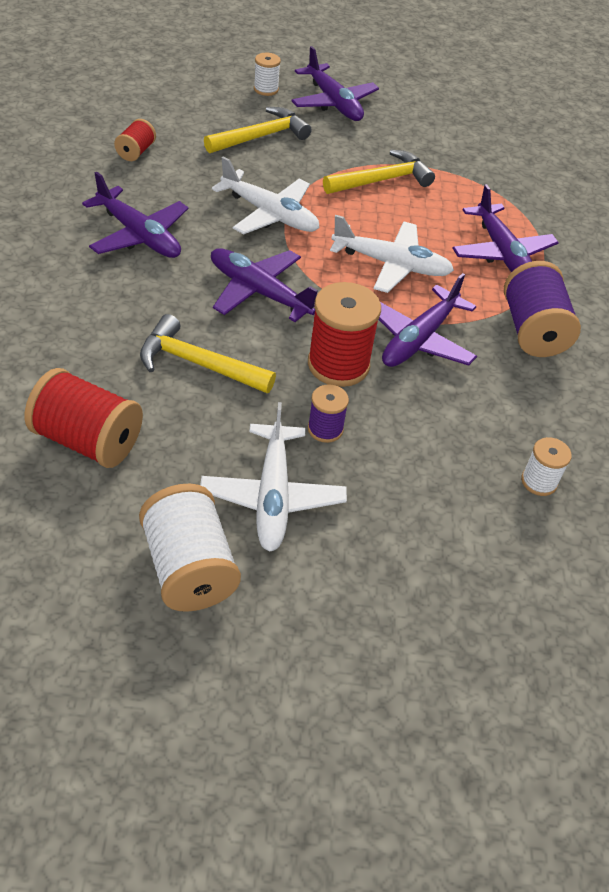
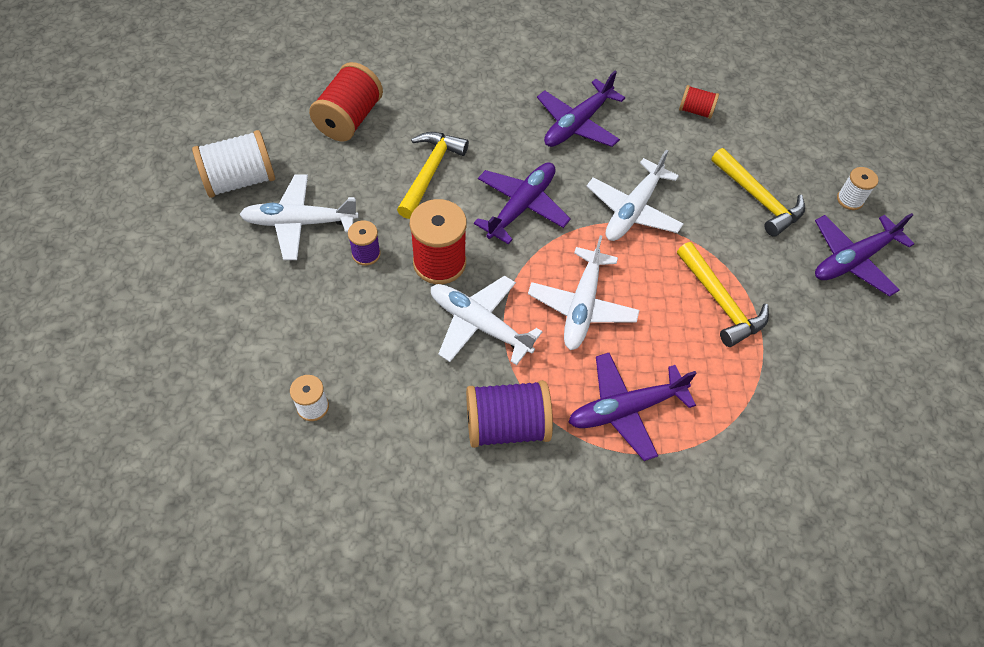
camera: 90 degrees right, 10 degrees up
(419, 339) = (479, 325): purple plane -> white plane

